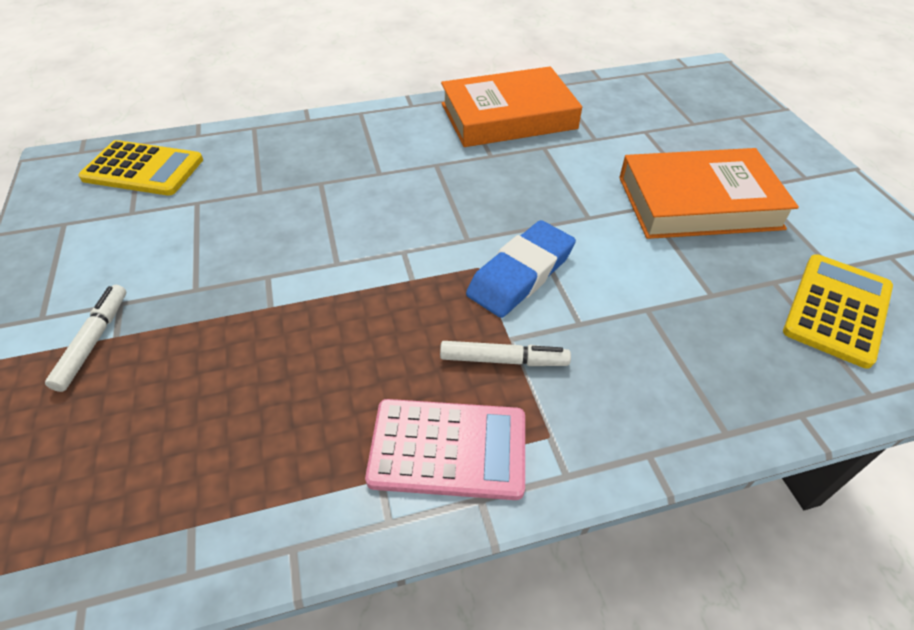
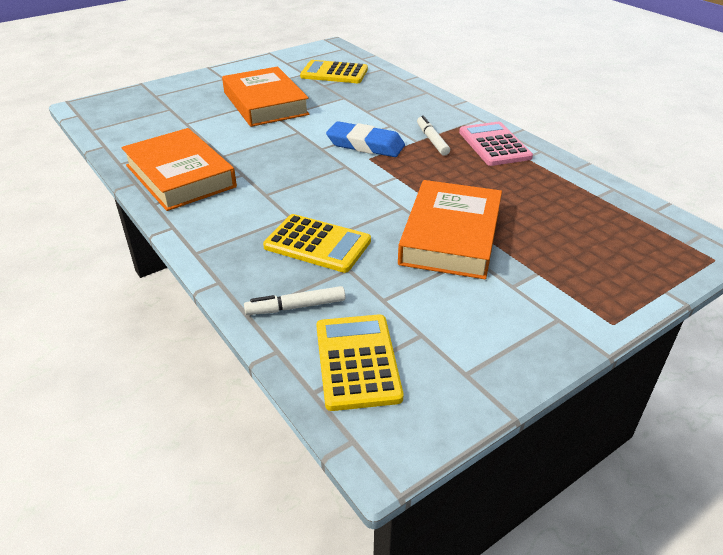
camera: 110 degrees left, 10 degrees down
(94, 341) = (549, 280): white marker -> white marker (296, 307)
(246, 285) = (450, 236): none -> orange book
(316, 181) = (317, 244): none -> yellow calculator

